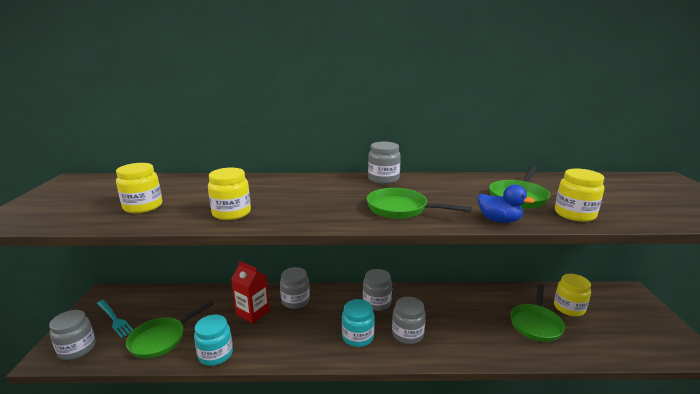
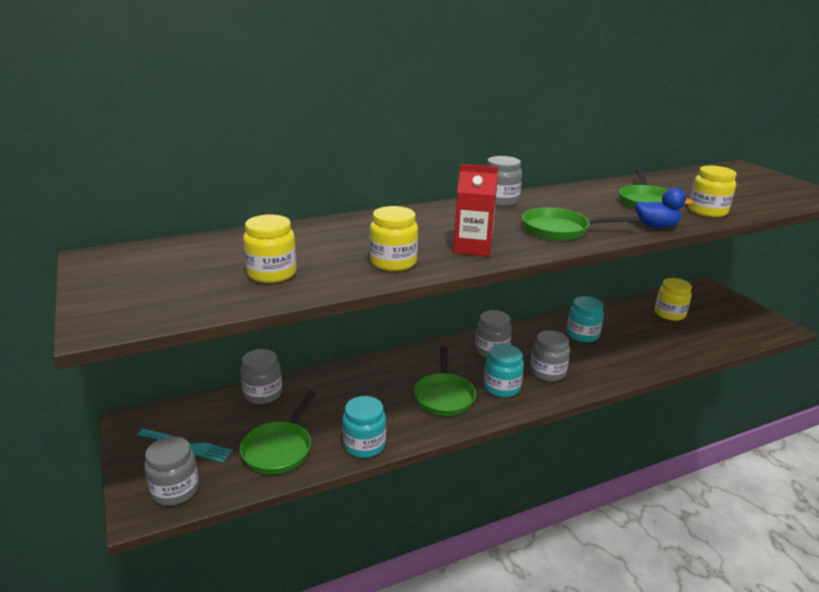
camera: 25 degrees left, 5 degrees up
(253, 312) = (363, 393): red carton -> red carton (472, 247)
(295, 301) = (401, 369): grey jar -> grey jar (263, 394)
(466, 308) = (582, 334): none -> turquoise jar
(535, 324) = (652, 334): green pan -> green pan (444, 396)

